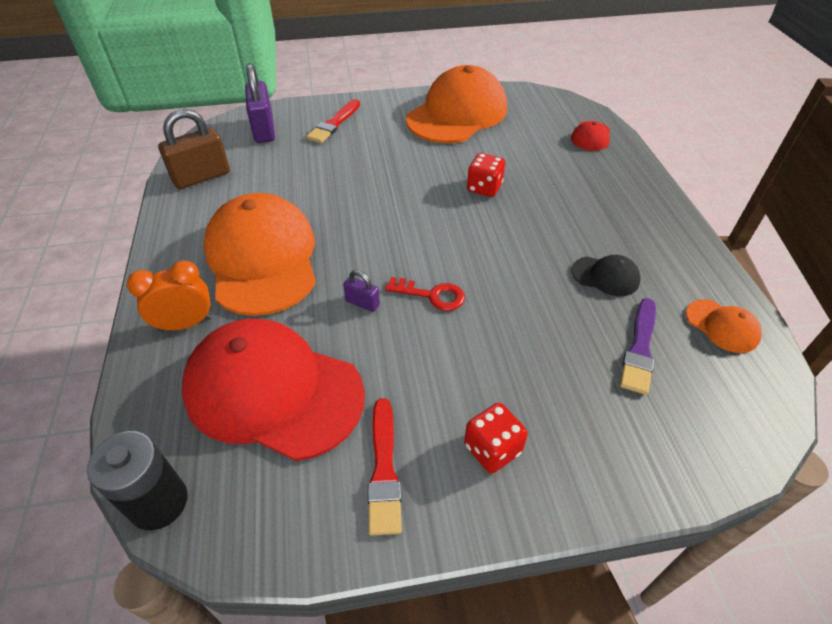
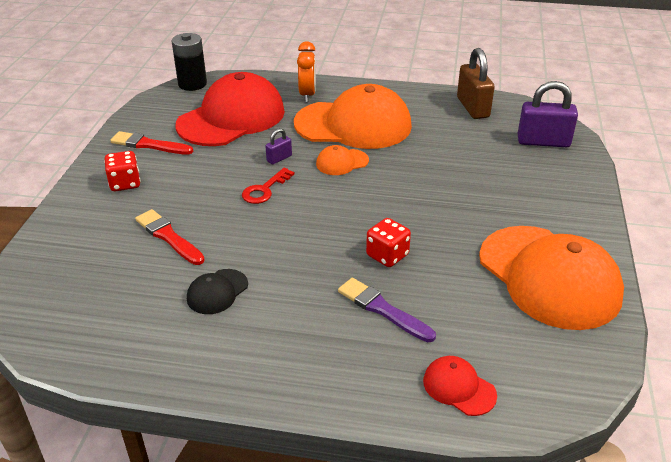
camera: 110 degrees right, 10 degrees down
(334, 123) = (546, 183): red brush -> red brush (168, 237)
(639, 348) = (133, 278): purple brush -> purple brush (382, 309)
(722, 326) = (109, 341): orange cap -> orange cap (342, 162)

